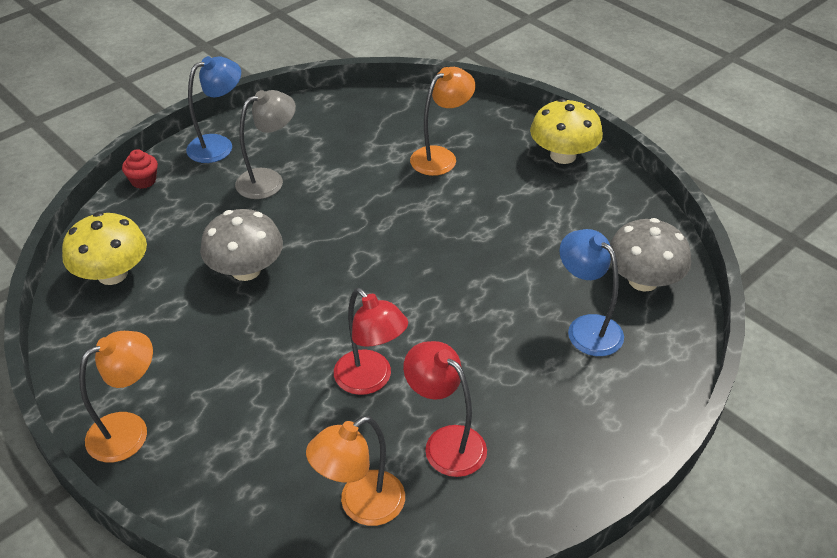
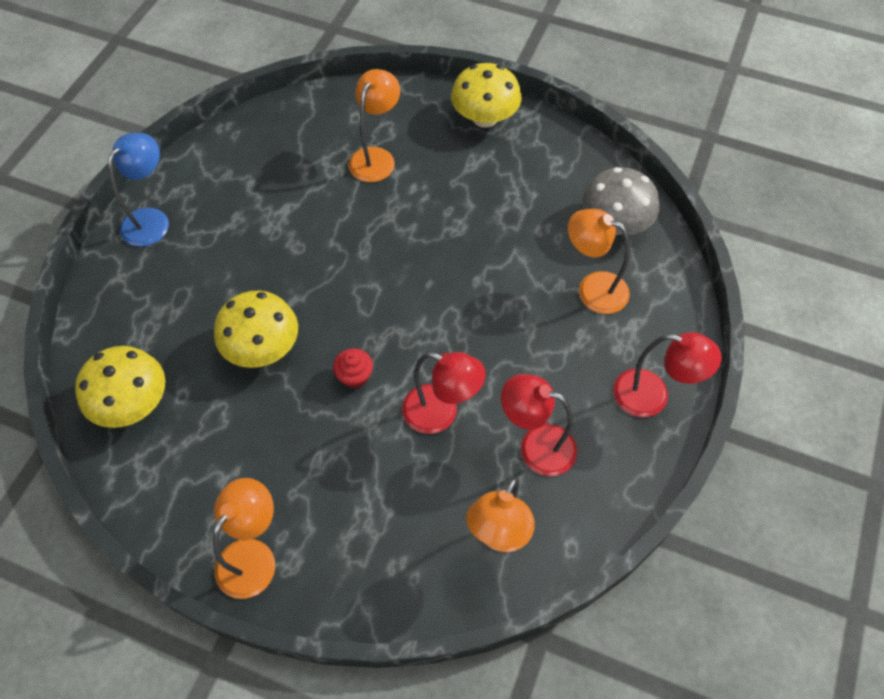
camera: 25 degrees left, 15 degrees up
(143, 181) = (98, 288): red cupcake -> red cupcake (355, 376)
(246, 270) = (262, 347): grey mushroom -> yellow mushroom
(269, 180) = (226, 241): grey lamp -> none
(586, 328) = (592, 288): blue lamp -> orange lamp
(593, 444) = (652, 396): none -> red lamp

